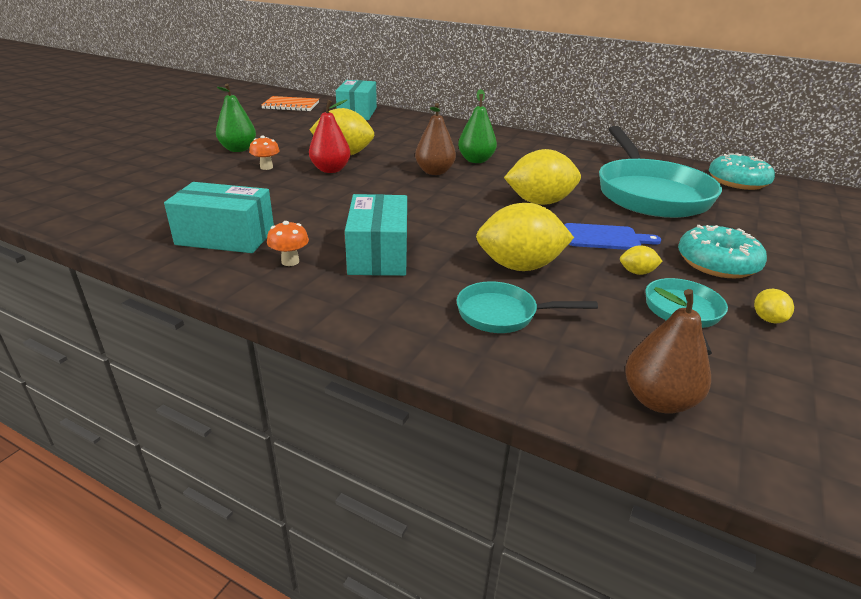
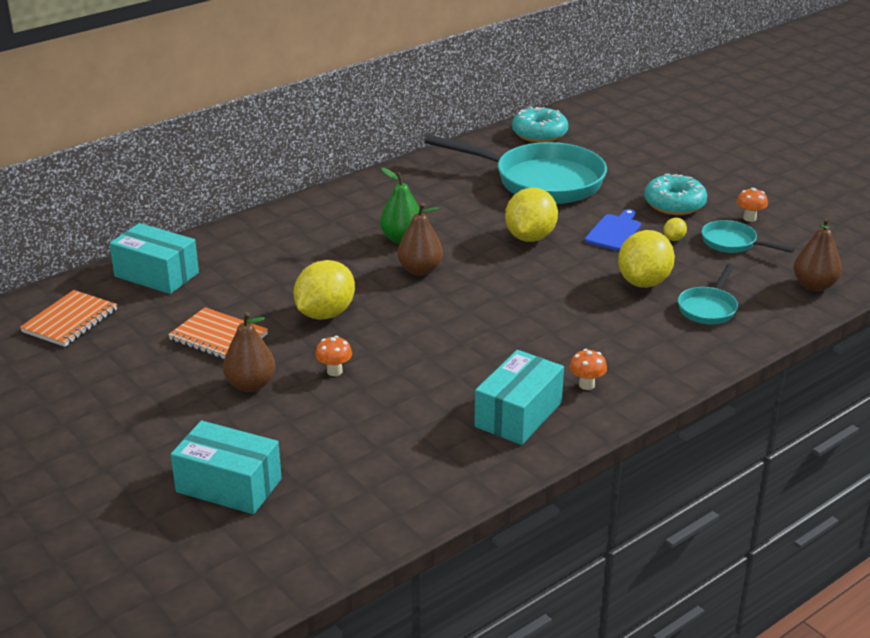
camera: 65 degrees left, 0 degrees up
(238, 149) = (250, 385): green pear -> brown pear
(293, 134) = (218, 337): none -> orange notebook
(330, 170) = (372, 330): red pear -> none
(379, 254) = (593, 339): turquoise box -> turquoise box (229, 485)
(767, 319) = (749, 218): yellow lemon -> orange mushroom

